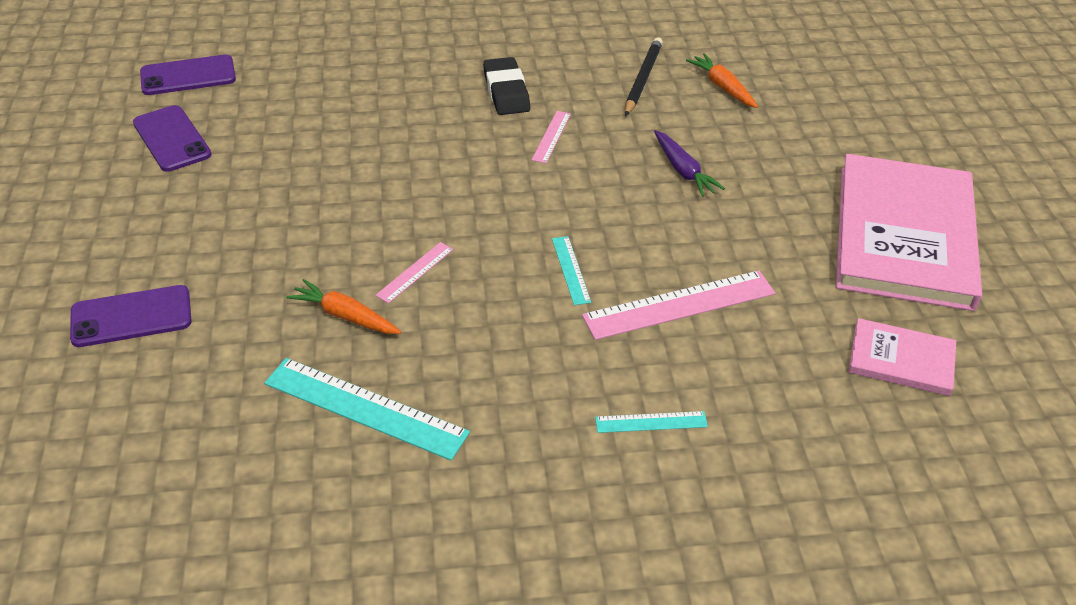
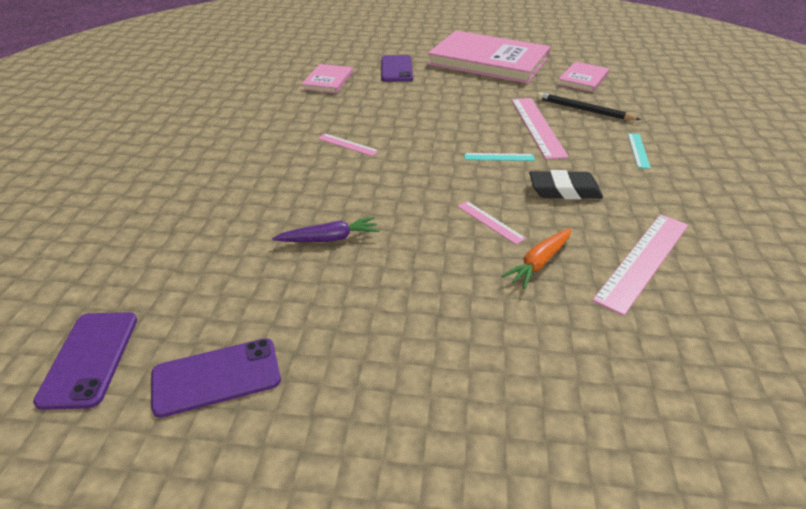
camera: 75 degrees left, 5 degrees down
(131, 316) = (530, 417): purple phone -> purple phone (396, 69)
(365, 408) = (643, 260): turquoise ruler -> pink ruler
(506, 91) = (277, 155): black eraser -> black eraser (564, 190)
(642, 79) = (300, 103): black pencil -> black pencil (583, 110)
(683, 170) = (408, 106): purple carrot -> purple carrot (329, 239)
(722, 87) = (328, 81): orange carrot -> pink book

